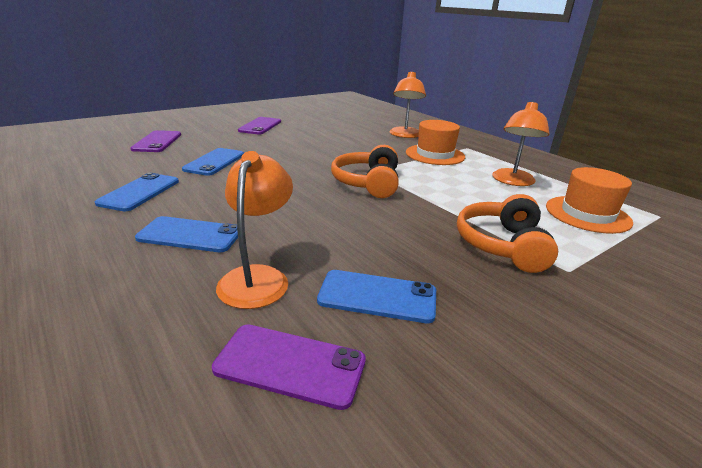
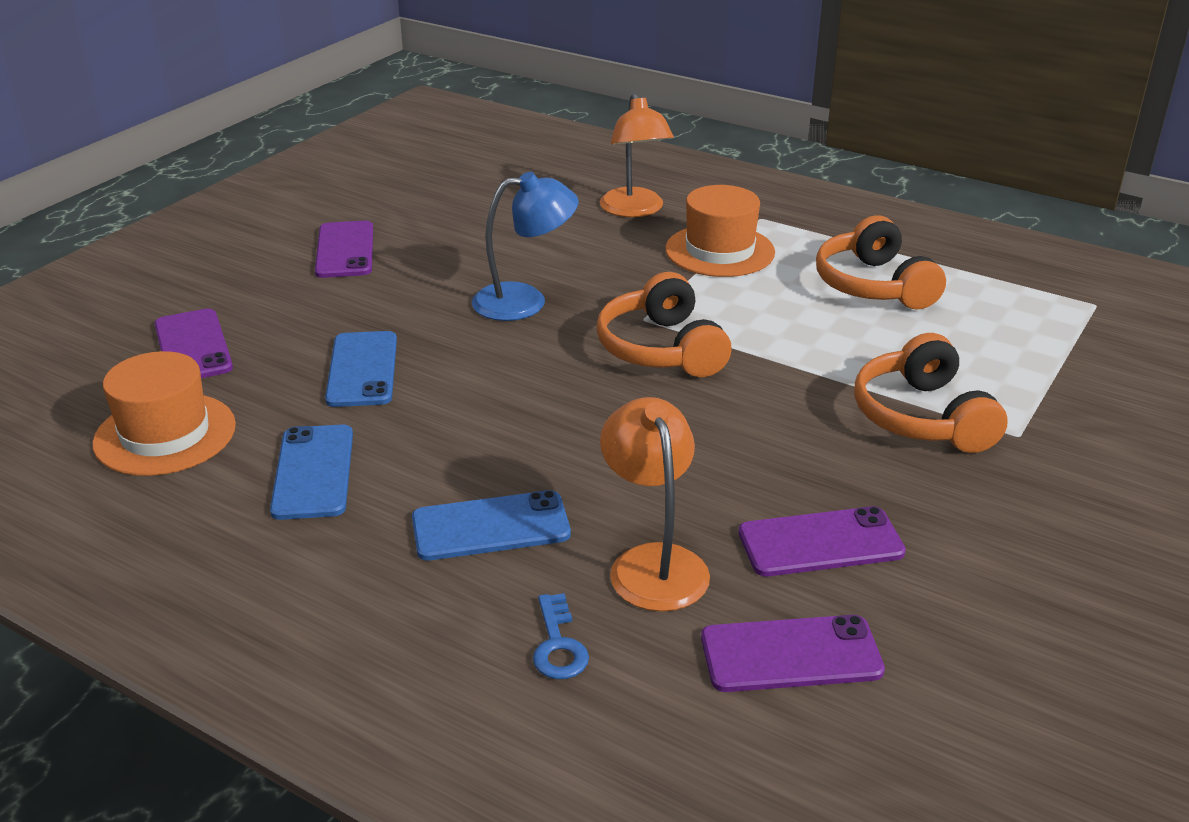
camera: 20 degrees left, 5 degrees up
(147, 307) = (558, 645): none -> blue key
(318, 154) = (525, 301): none -> blue lamp
(377, 296) = (820, 542): blue phone -> purple phone
(512, 181) = (874, 285): orange lamp -> orange headphones
(587, 214) = (1004, 327): orange hat -> orange hat (165, 434)

